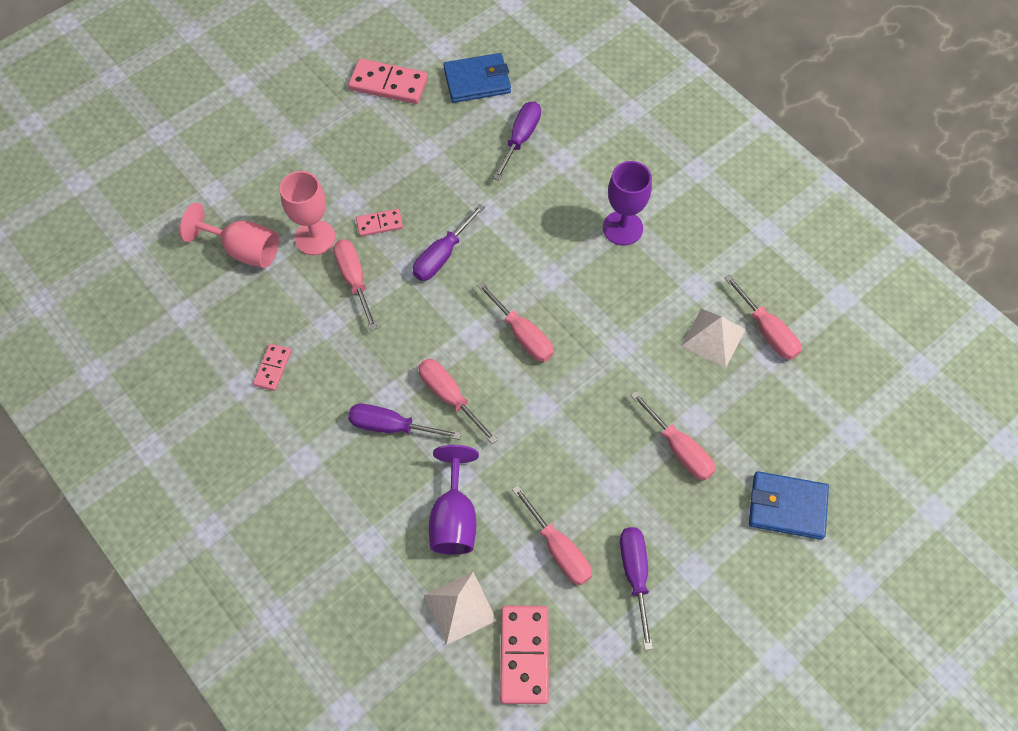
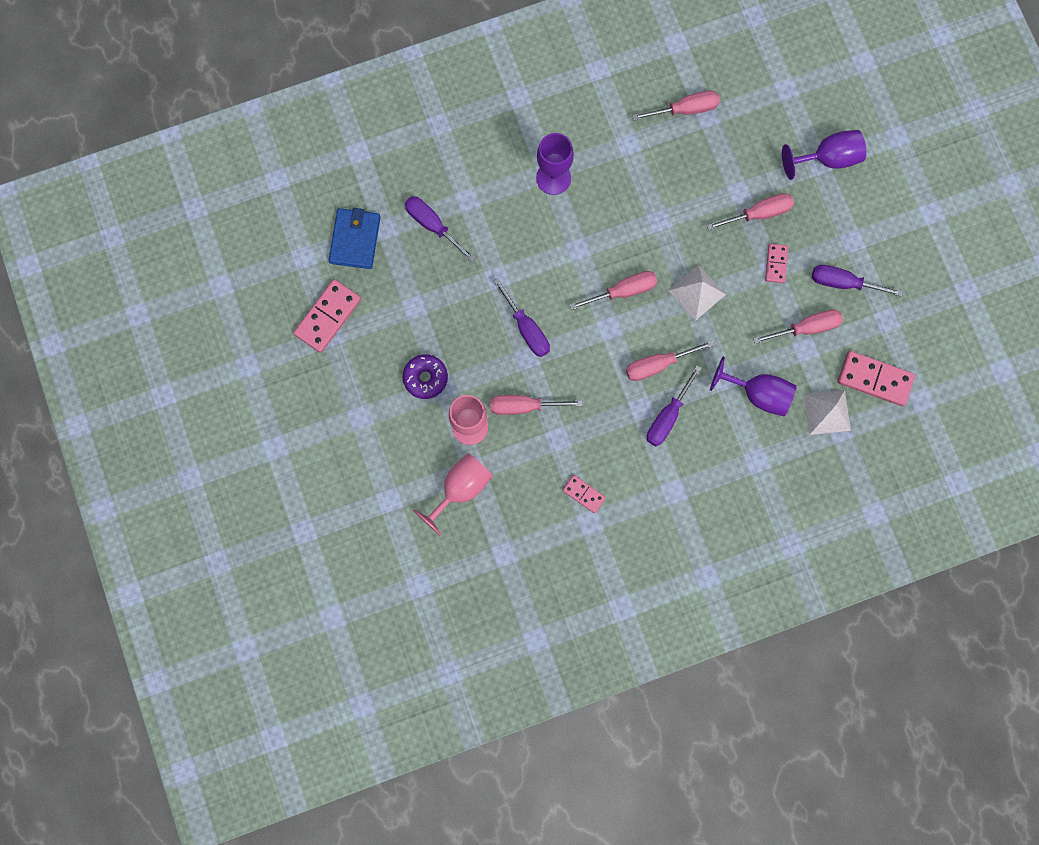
camera: 70 degrees left, 15 degrees up
(354, 183) = (425, 378): none -> purple donut
(379, 224) = (476, 369): pink domino -> pink domino (776, 264)
(713, 338) = (677, 151): white pyramid -> white pyramid (697, 292)
(787, 507) = (828, 159): blue wallet -> purple goblet

